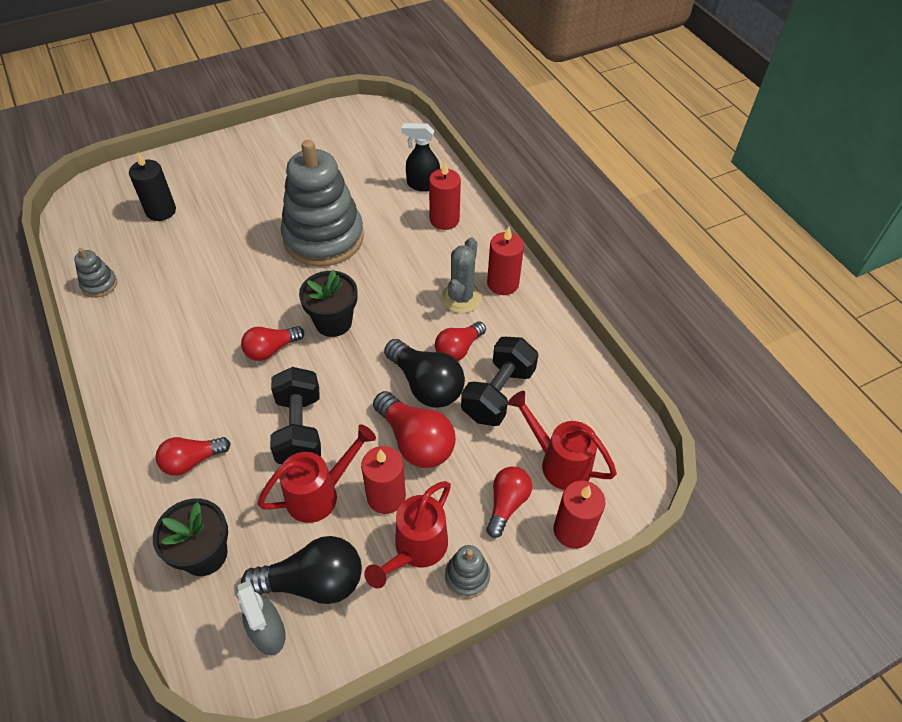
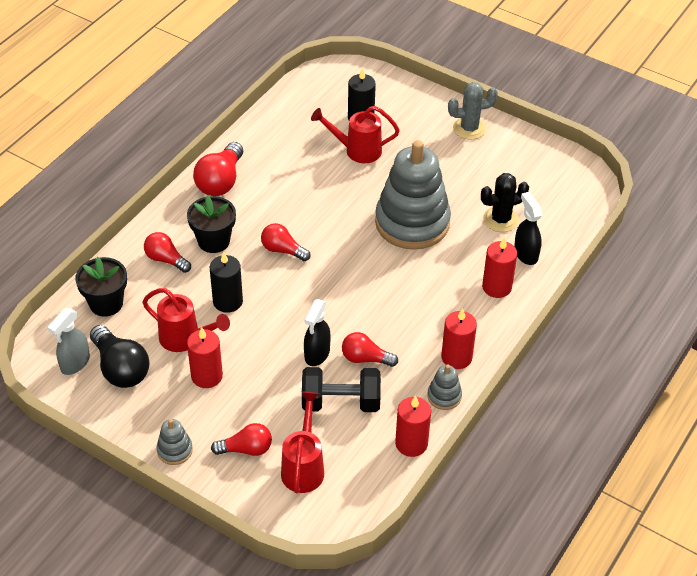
camera: 60 degrees right, 5 degrees down
(99, 284) = (269, 129): grey stacking toy -> grey stacking toy (444, 396)
(299, 429) = (227, 301): black dumbbell -> black candle
(333, 322) = (334, 271): black flower pot -> black flower pot (213, 241)
(372, 181) = (500, 219): none -> black cactus
(415, 441) = (263, 371): red light bulb -> red light bulb (220, 181)
(416, 550) = (177, 412): red watering can -> red watering can (357, 150)
(426, 385) = (317, 354): black light bulb -> black spray bottle
(461, 298) = (419, 337): grey cactus -> grey cactus (469, 128)
(573, 530) = (250, 499): red candle -> red candle (411, 443)

